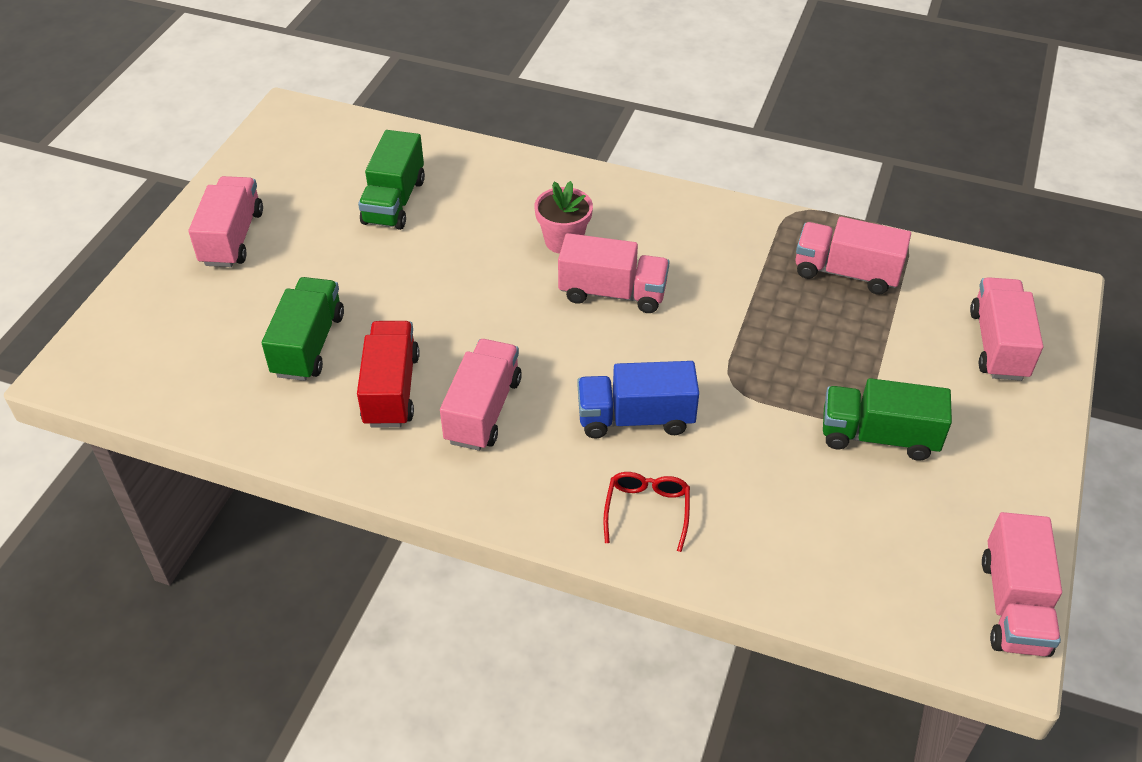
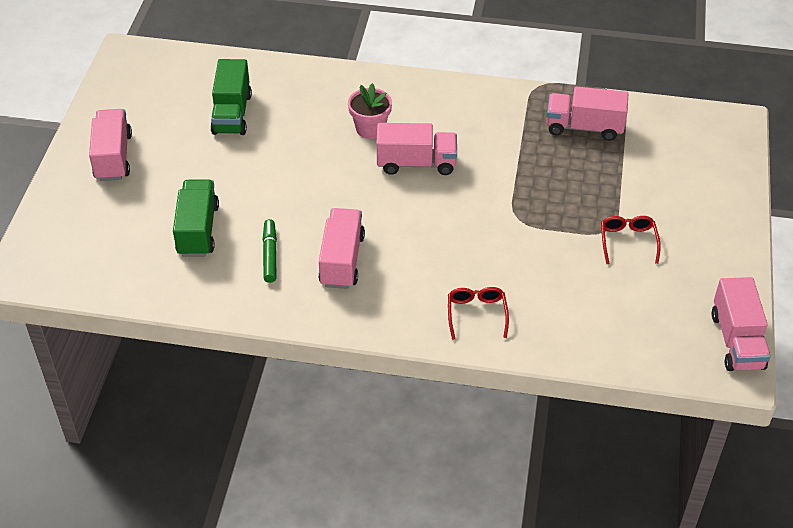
camera: 10 degrees left, 0 degrees up
(391, 390) = (270, 255): red truck -> green marker
(635, 418) = (454, 251): blue truck -> none
(878, 436) = (628, 241): green truck -> red glasses
(998, 345) = (700, 166): pink truck -> none

